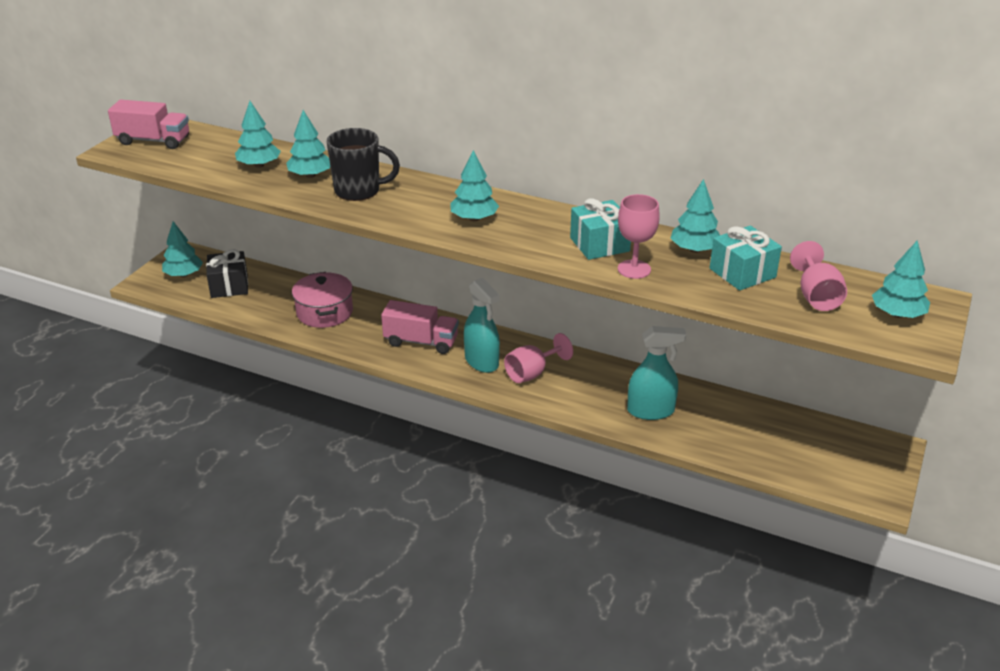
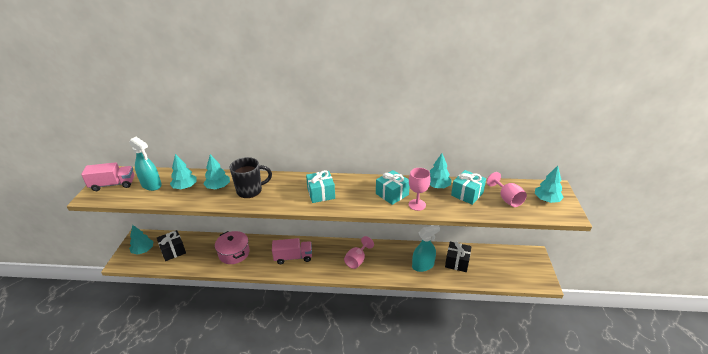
camera: 20 degrees left, 0 degrees up
(474, 218) = (321, 193): turquoise tree -> turquoise gift
(482, 361) = (329, 260): turquoise spray bottle -> turquoise spray bottle (151, 185)
(721, 422) = (457, 262): none -> black gift

